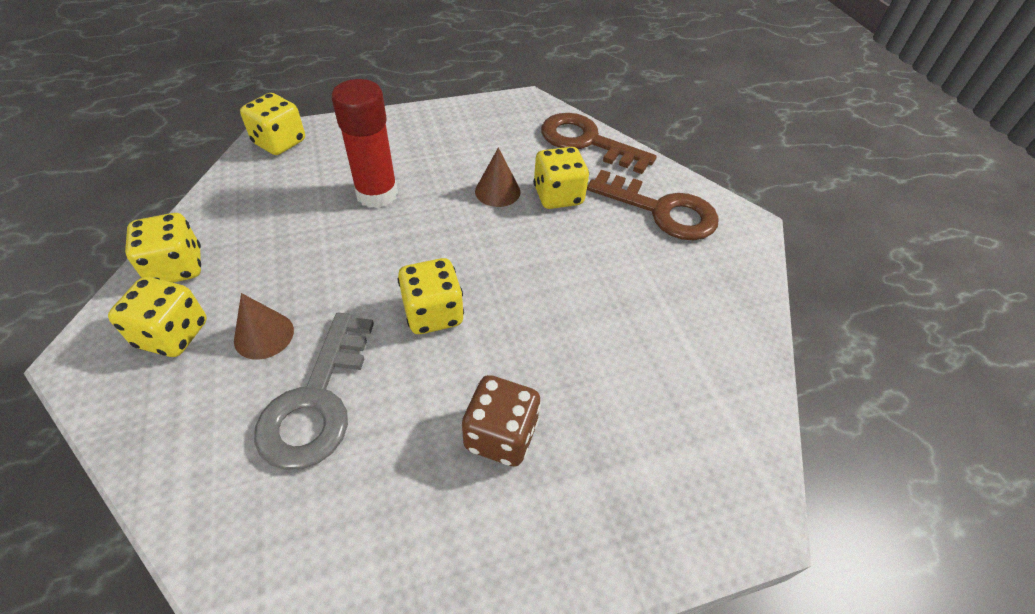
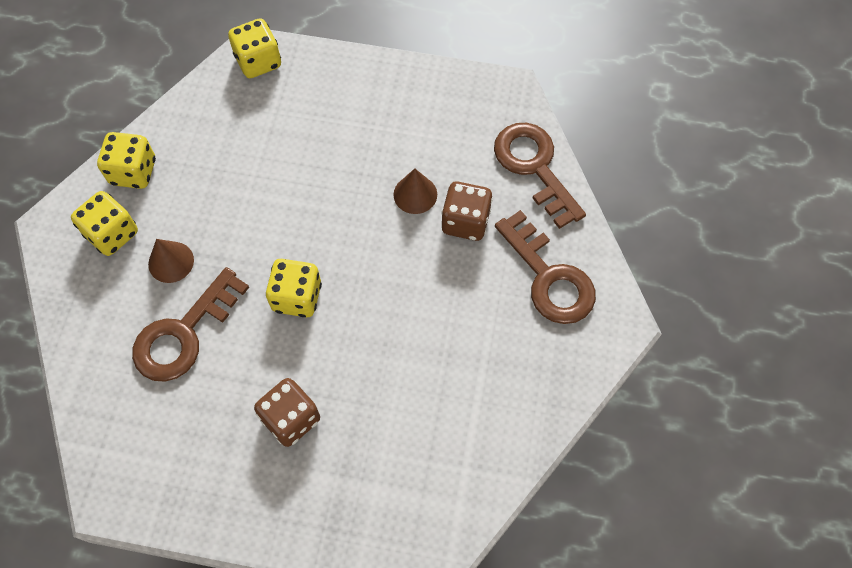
camera: 30 degrees right, 15 degrees up
(316, 401) = (184, 333): grey key -> brown key
(377, 194) = (312, 156): red glue stick -> none
(558, 196) = (465, 221): yellow dice -> brown dice

